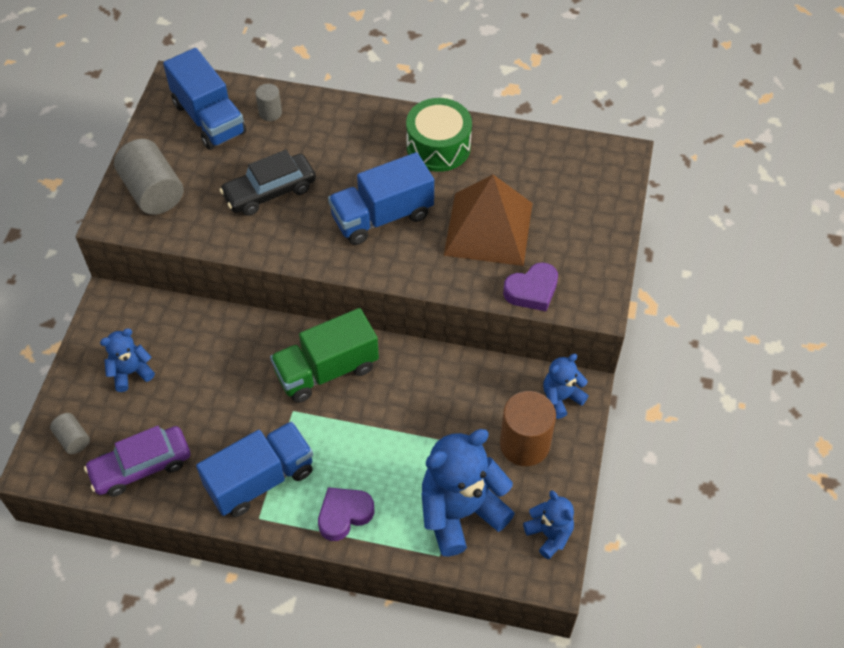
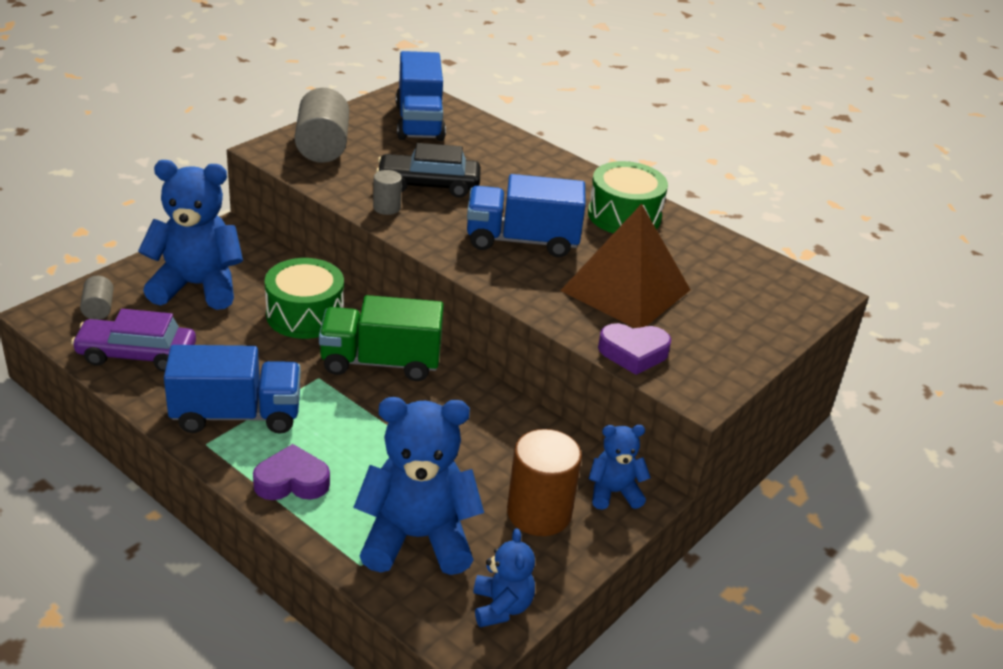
camera: 25 degrees right, 20 degrees down
(131, 372) = (197, 286): blue teddy bear -> blue teddy bear, size x1.91
(237, 355) = (305, 315): none -> green drum
(270, 113) = (479, 138): grey cylinder -> grey cylinder (386, 208)

